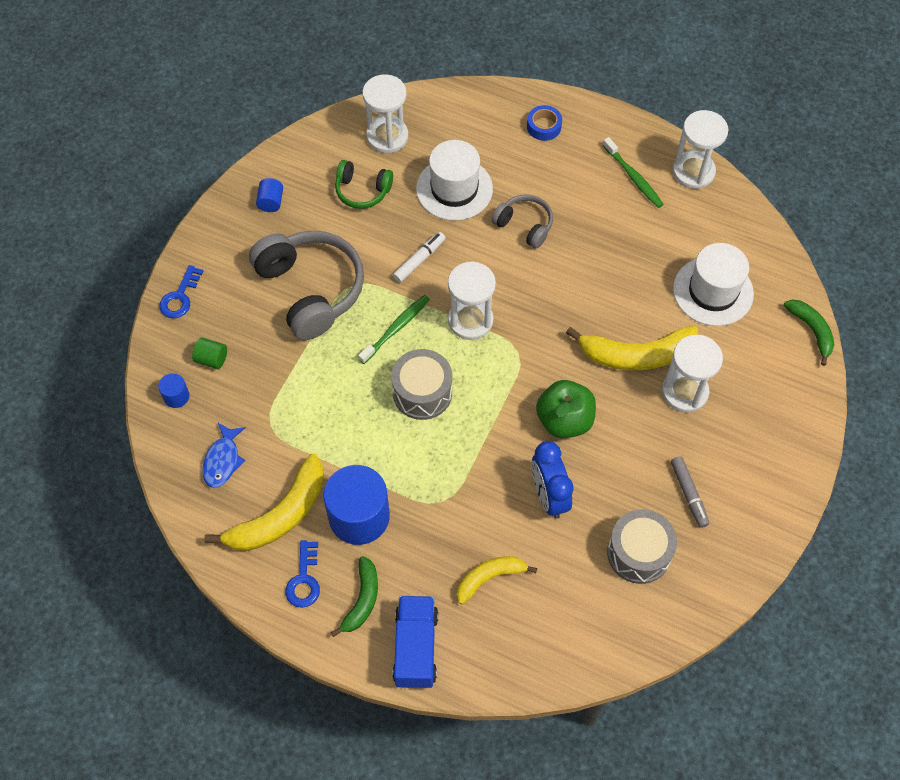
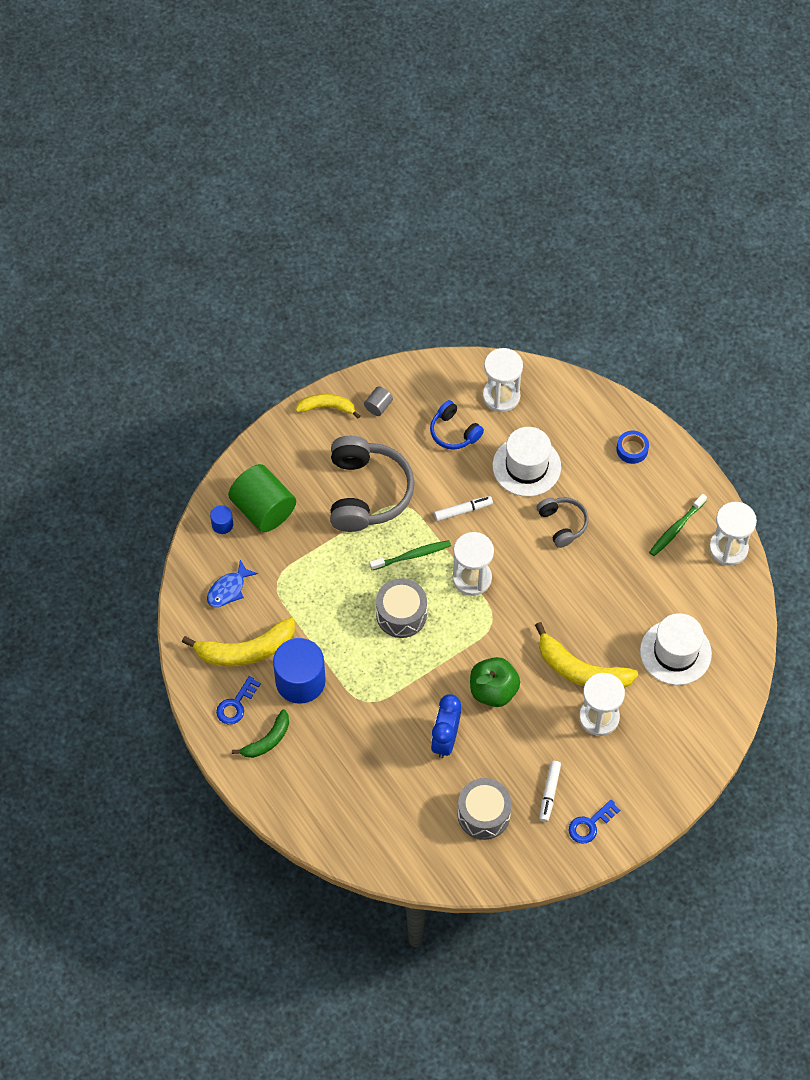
camera: 30 degrees right, 0 degrees up
(180, 297) = (267, 449): blue key -> blue key (590, 824)
(212, 359) = (263, 509): green cylinder -> green cylinder, size x2.23
(271, 202) = (378, 406): blue cylinder -> grey cylinder
(362, 190) = (454, 432): green headphones -> blue headphones
(415, 647) = (284, 792): blue truck -> none
(489, 577) = (365, 773): yellow banana -> yellow banana (327, 407)
(633, 177) = (676, 528): green toothbrush -> green toothbrush turned 45 degrees clockwise
(688, 494) = (549, 793): grey marker -> white marker
(811, 330) = (732, 723): green banana -> none

